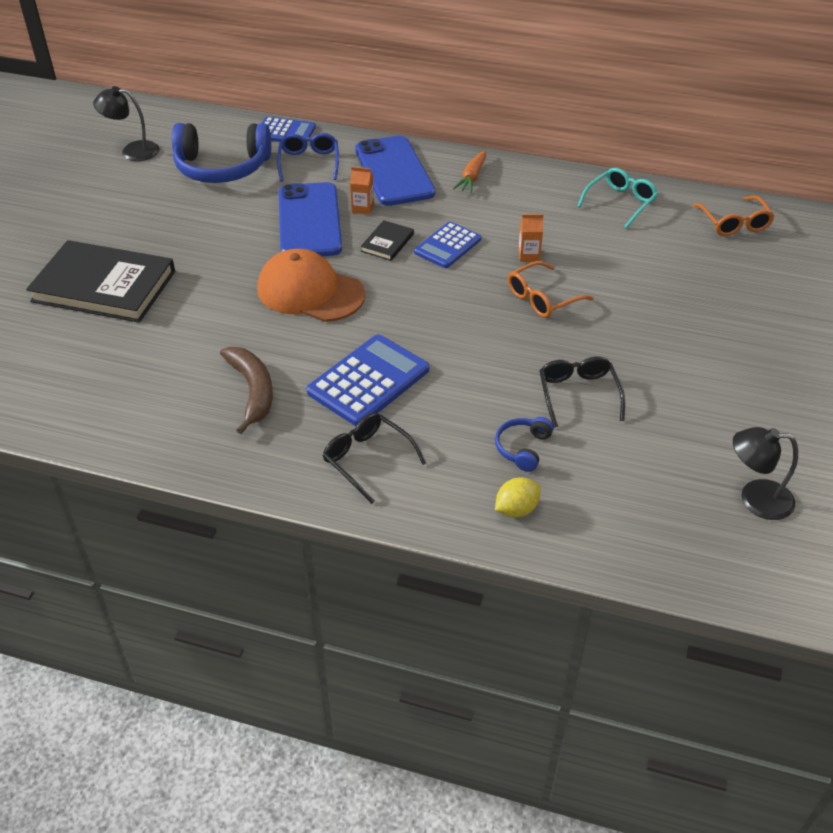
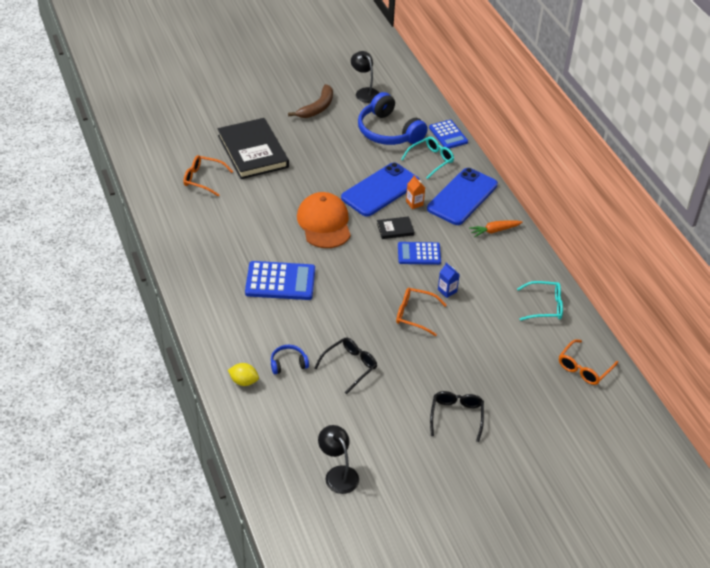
camera: 50 degrees right, 0 degrees up
(92, 357) = (203, 179): none -> orange glasses
(252, 391) = (233, 245): brown banana -> brown banana (317, 108)
(309, 162) = (431, 160): blue glasses -> turquoise glasses
(367, 459) = (227, 310): black glasses -> black glasses (456, 416)
(529, 255) = (447, 291): orange carton -> blue carton

